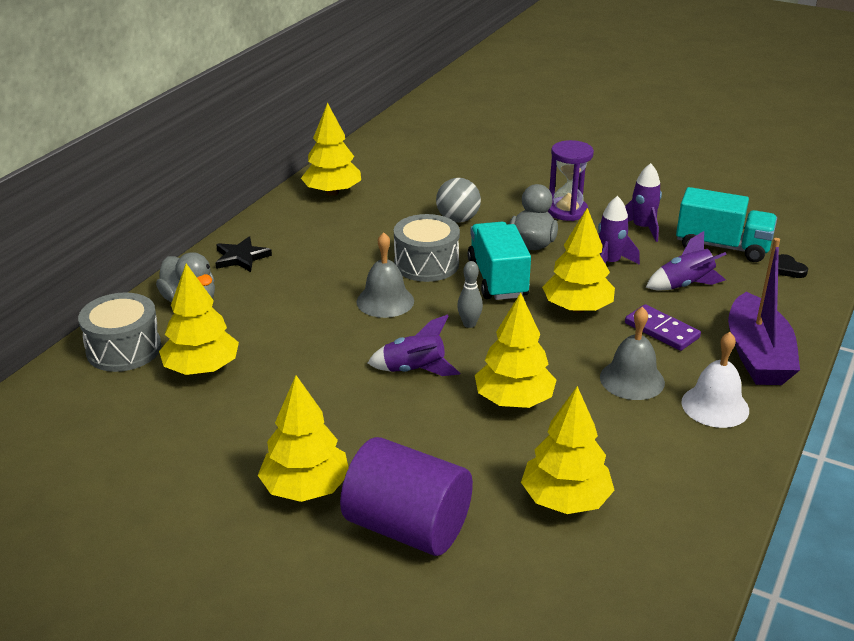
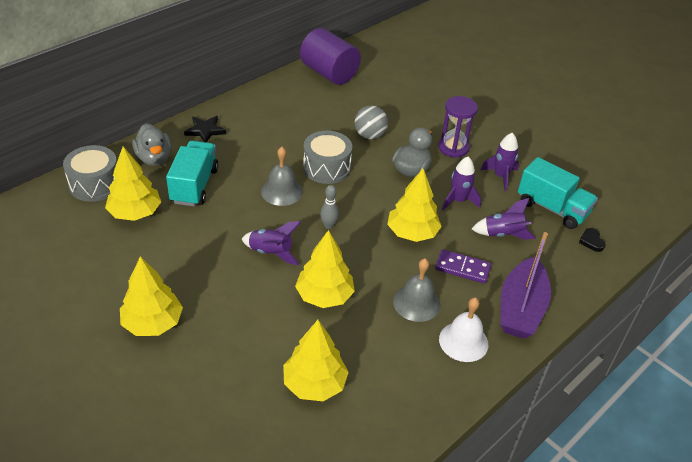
camera: 15 degrees right, 10 degrees up
(332, 192) = (294, 91): yellow tree -> none
(407, 527) = (200, 372): purple cylinder -> purple cylinder (329, 73)
(497, 279) = (369, 193): turquoise truck -> turquoise truck (194, 185)
(661, 330) = (462, 268): purple domino -> purple domino turned 45 degrees counterclockwise

